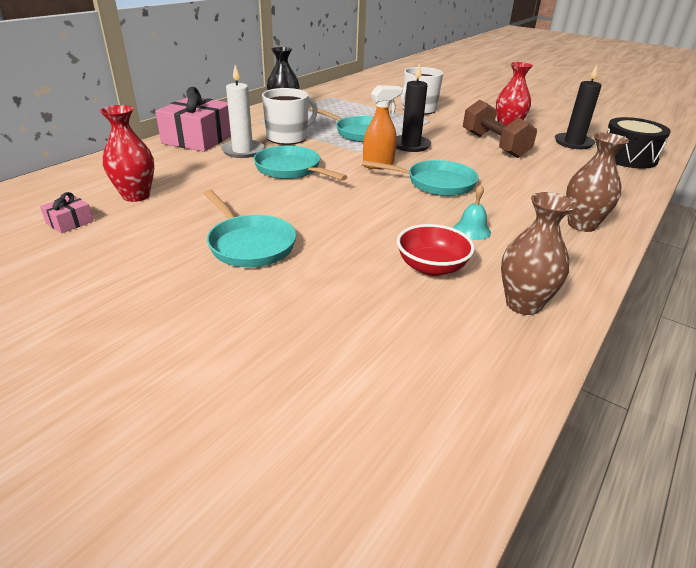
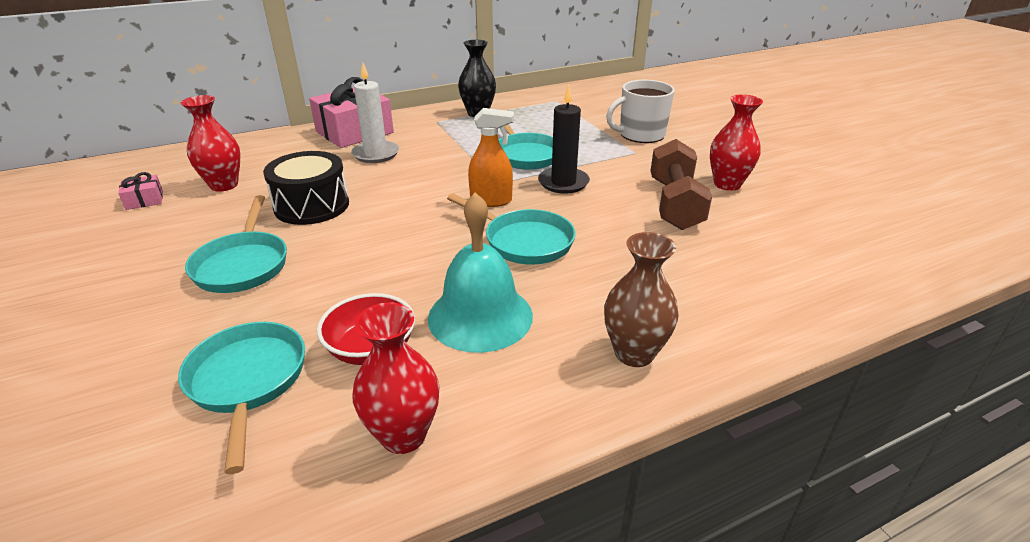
camera: 30 degrees right, 0 degrees up
(288, 138) = (440, 146): white mug -> none
(291, 169) = (392, 186): turquoise pan -> turquoise pan (248, 381)
(471, 230) = (480, 316): turquoise bell -> turquoise bell, size x2.15
(523, 304) = (403, 435): brown vase -> red vase
(573, 143) = (801, 225): black candle -> none
(628, 157) = (863, 268): black drum -> black drum (312, 206)

